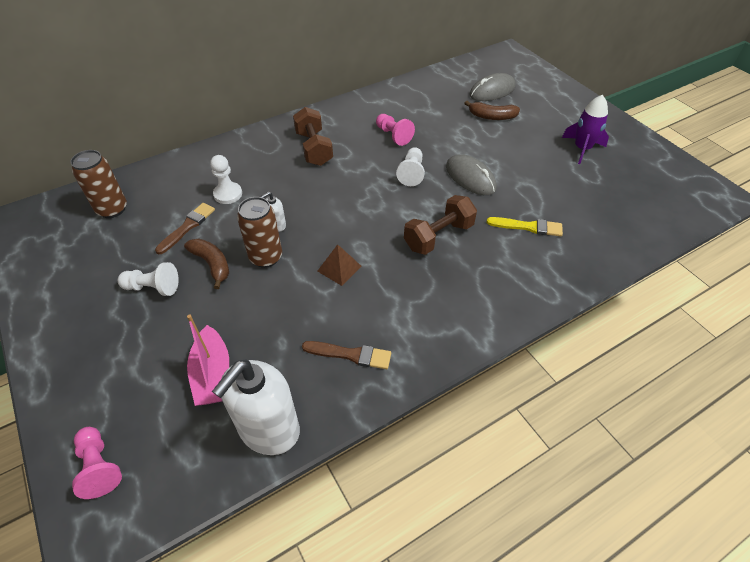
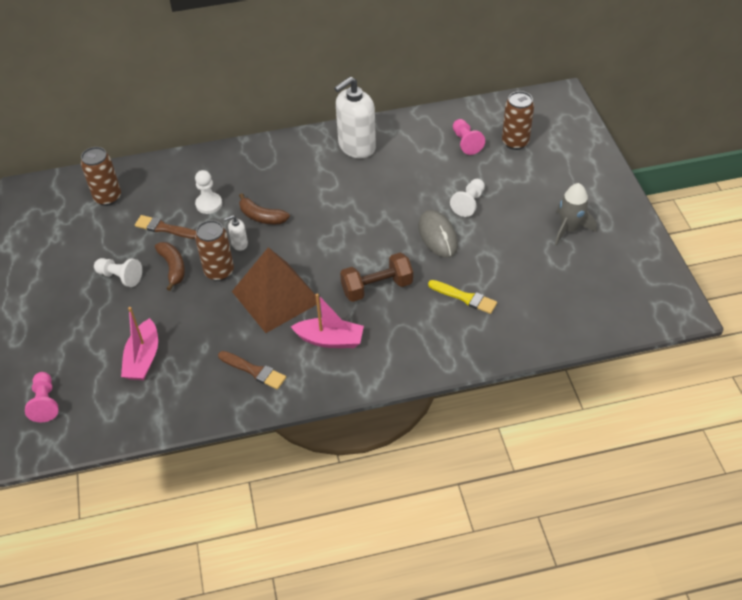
camera: 20 degrees right, 0 degrees up
(187, 227) = (164, 228): brown brush -> brown brush turned 120 degrees counterclockwise
(268, 429) = (170, 409): white soap dispenser -> white soap dispenser (356, 146)
(314, 148) = (304, 173): brown dumbbell -> none
(339, 268) = (276, 296): brown pyramid -> brown pyramid, size x2.28
(393, 135) = (386, 174): pink pawn -> pink pawn (466, 142)
(411, 173) = (384, 219): white pawn -> white pawn (469, 203)
(418, 299) = (330, 340): none -> pink boat
(492, 91) = (515, 142): grey mouse -> brown can
(492, 117) = (497, 173): brown banana -> brown banana (261, 217)
(582, 149) = (569, 229): purple rocket -> grey rocket

